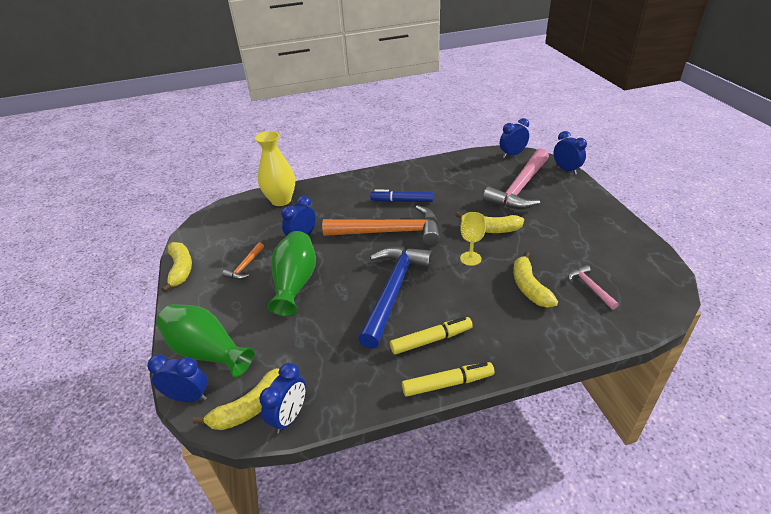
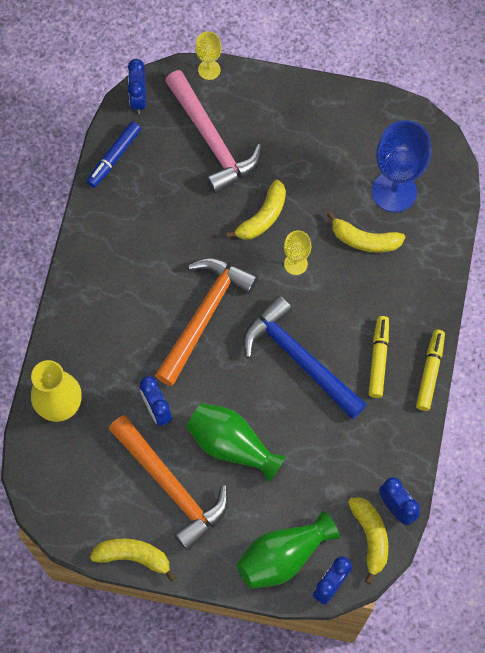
camera: 65 degrees left, 30 degrees up
(245, 266) = (171, 486): orange hammer -> orange hammer, size x2.31
(402, 201) = (154, 273): blue marker -> blue marker (114, 157)
(566, 170) = (209, 70): blue clock -> yellow goblet
(590, 287) = (394, 191): pink hammer -> blue goblet

